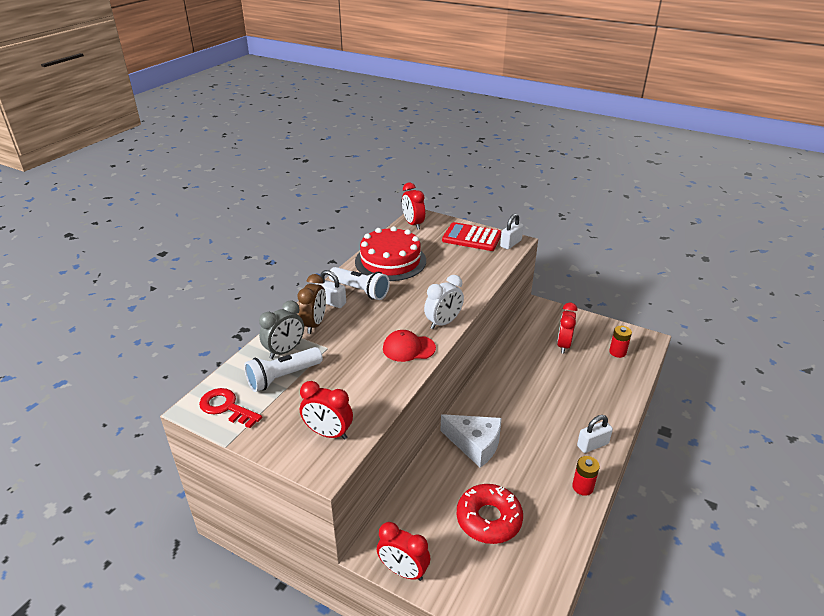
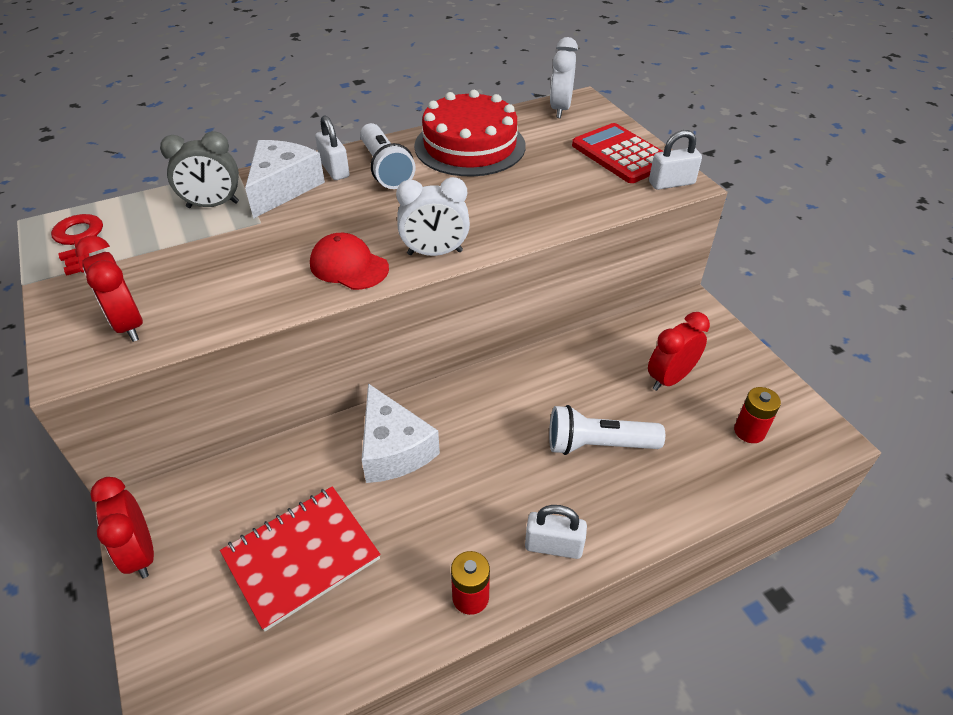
camera: 35 degrees right, 10 degrees up
(283, 377) = (172, 234): white flashlight -> white flashlight (598, 445)
(314, 324) = (282, 188): brown clock -> white cheese
(413, 224) = (560, 109): red clock -> white clock
(488, 519) = (301, 557): red donut -> red notebook

